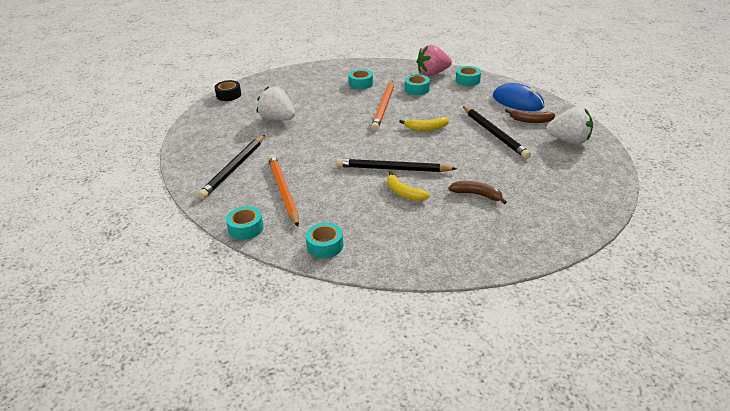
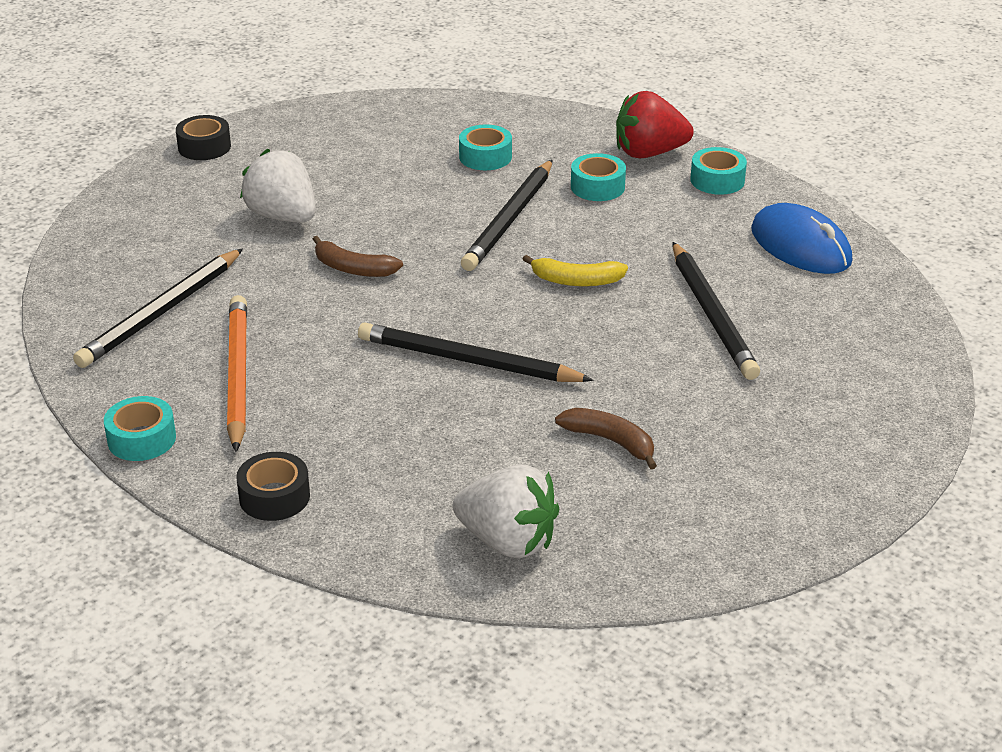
camera: 10 degrees right, 0 degrees up
(325, 246) = (274, 497): turquoise tape -> black tape
(383, 107) = (509, 219): orange pencil -> black pencil
(404, 193) = (468, 415): yellow banana -> none
(432, 73) = (649, 153): pink strawberry -> red strawberry
(530, 120) = (804, 295): brown banana -> brown banana (353, 269)
(569, 141) = (862, 353): white strawberry -> white strawberry (508, 541)

